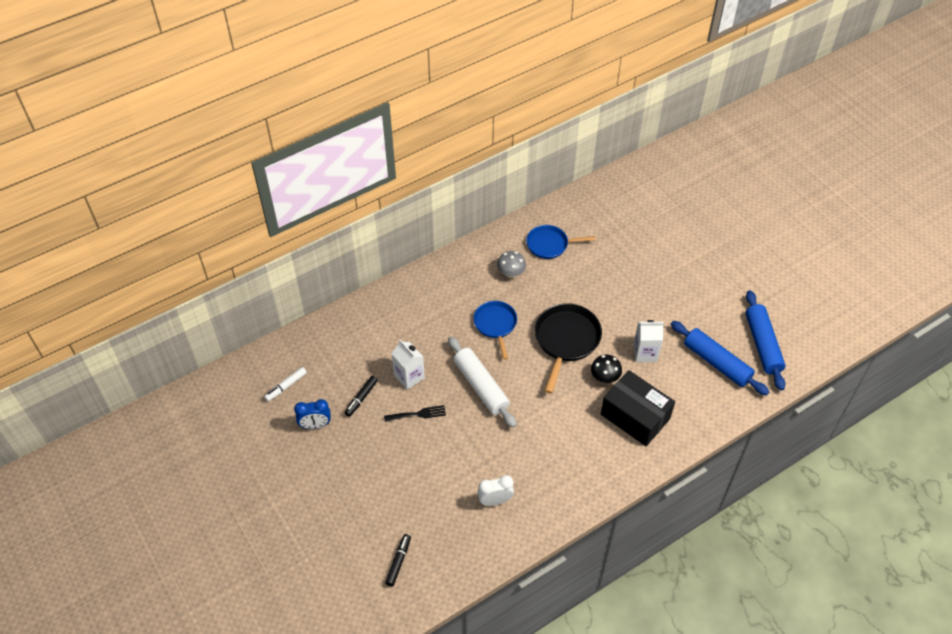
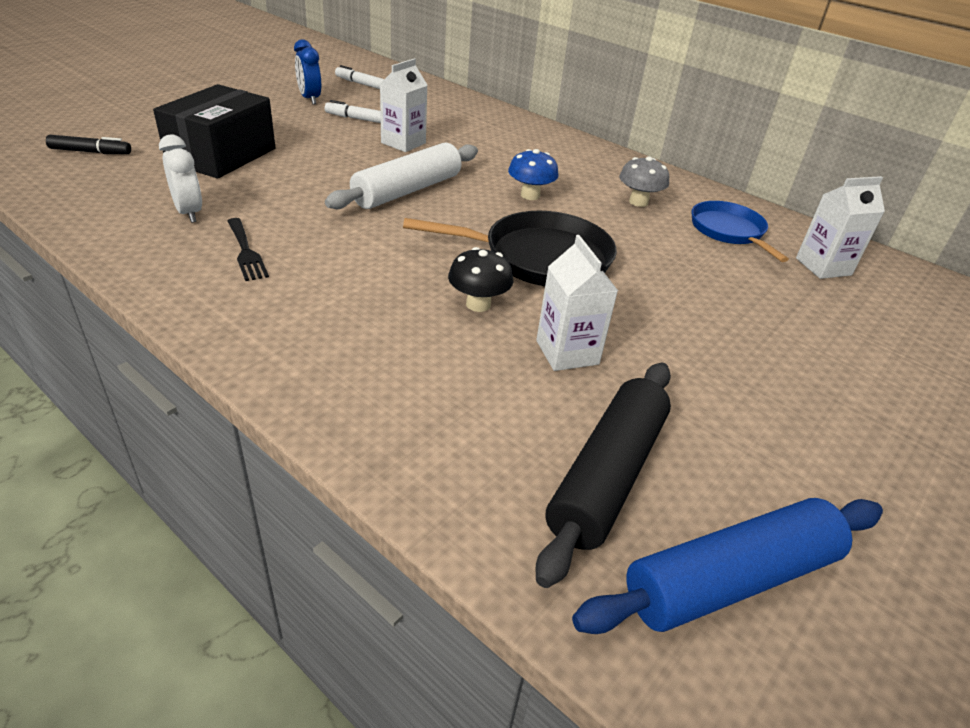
camera: 70 degrees right, 15 degrees down
(361, 398) = (357, 119): black marker -> white marker
(418, 414) = (342, 151): black fork -> black fork (246, 252)
(495, 325) = (530, 195): blue pan -> blue mushroom
(589, 221) = (823, 266): none -> white carton
(635, 416) = (396, 348): black box -> black box (222, 155)
(716, 363) = (607, 475): blue rolling pin -> black rolling pin

